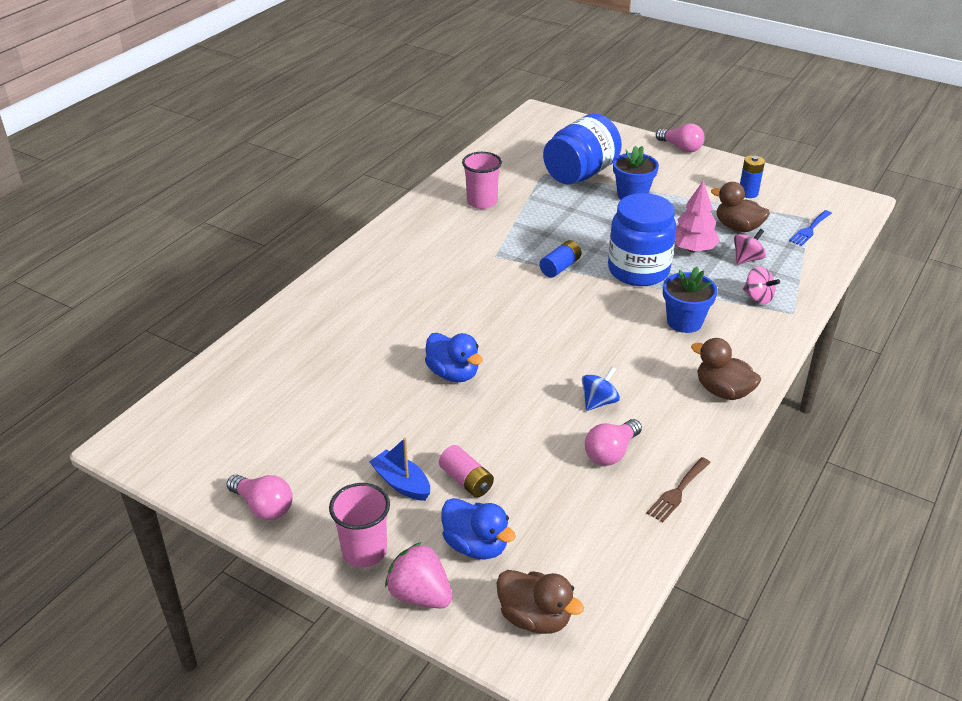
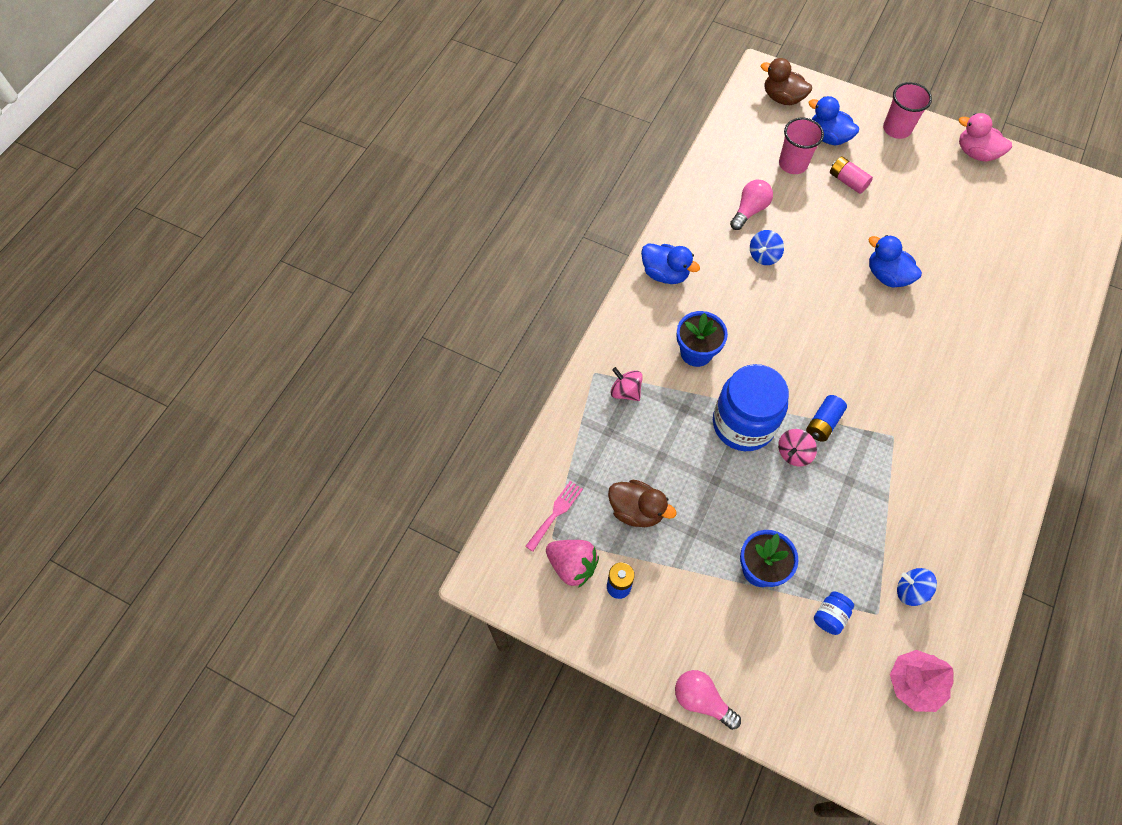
camera: 175 degrees right, 25 degrees up
(264, 506) = (976, 153): pink light bulb -> pink duck
(401, 483) = (891, 176): blue boat -> none
(420, 595) = (853, 106): pink strawberry -> pink strawberry (572, 566)
(482, 202) = (936, 539): pink cup -> pink cup (793, 164)
(513, 181) = (910, 591): none -> blue spinning top
(580, 174) = (830, 616): blue jar -> blue jar, size x0.41
(678, 492) = (700, 183): brown fork -> none
(692, 249) = (688, 465): pink tree -> pink tree (914, 683)
(723, 391) = (665, 273): brown duck -> blue duck
(747, 259) = (631, 452): pink spinning top -> pink spinning top (793, 453)
(810, 229) = (555, 513): blue fork -> pink fork

